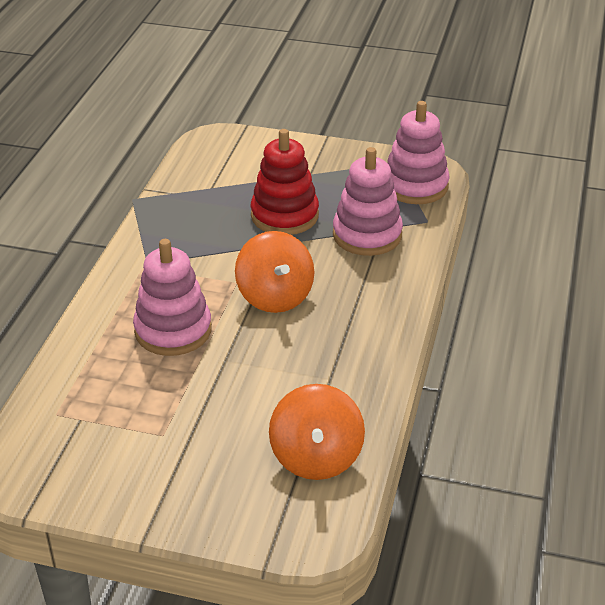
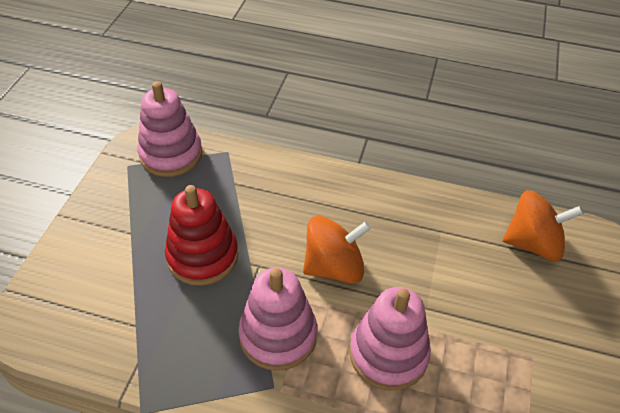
camera: 90 degrees left, 10 degrees up
(367, 235) = (244, 194): pink stacking toy -> pink stacking toy (278, 335)

